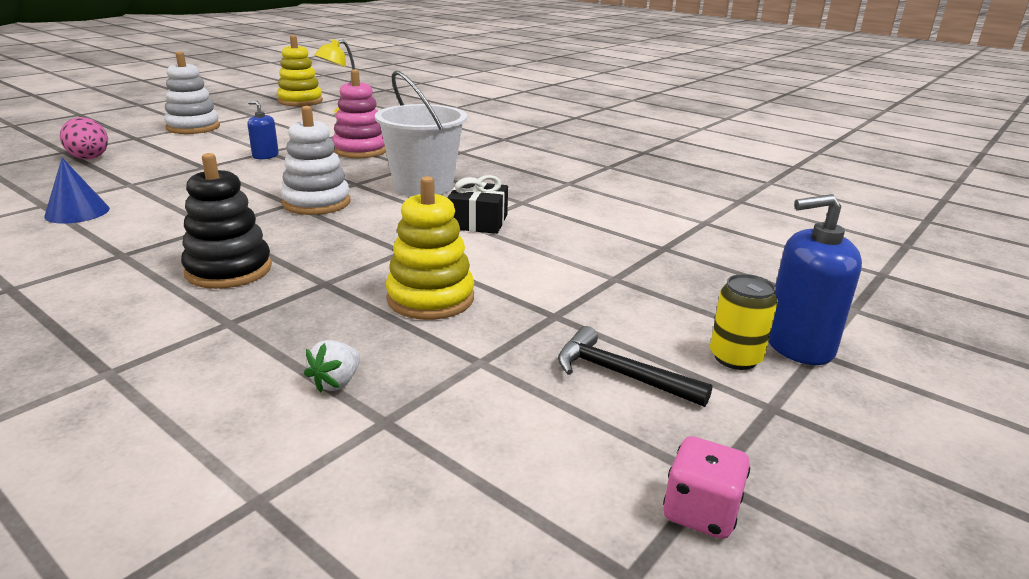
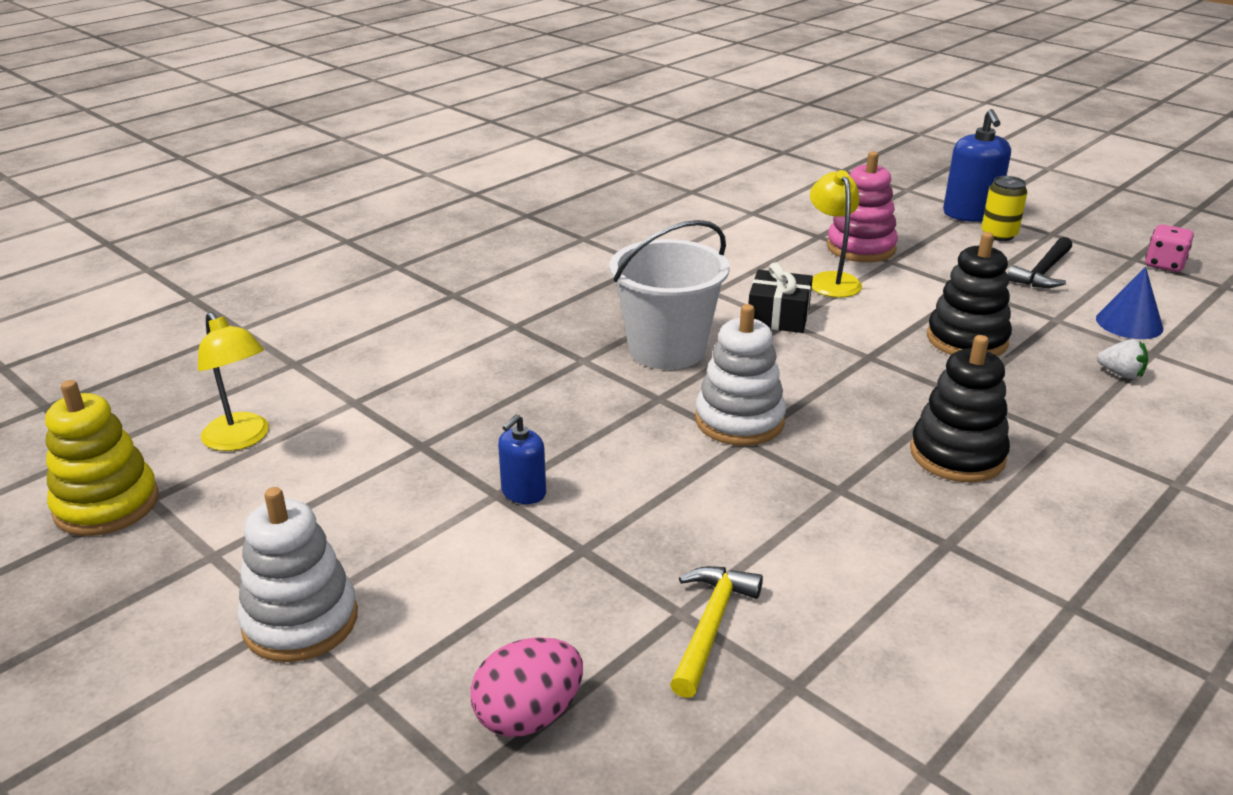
camera: 85 degrees left, 5 degrees up
(77, 212) = (819, 632): blue cone -> blue cone (1129, 323)
(111, 189) = (710, 627): none -> yellow hammer
(360, 150) = (500, 405): pink stacking toy -> pink stacking toy (861, 248)
(430, 298) = (967, 339): yellow stacking toy -> black stacking toy
(557, 246) = (831, 280): none -> yellow lamp

